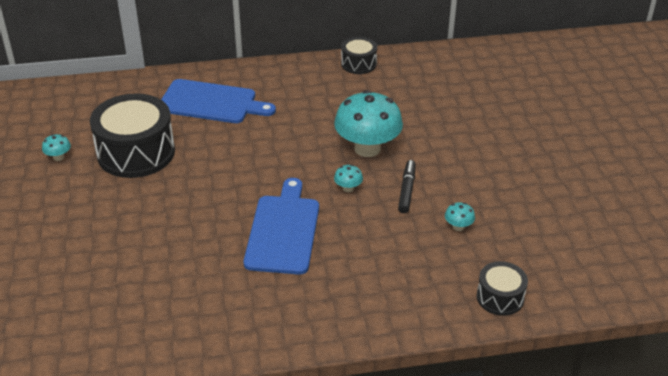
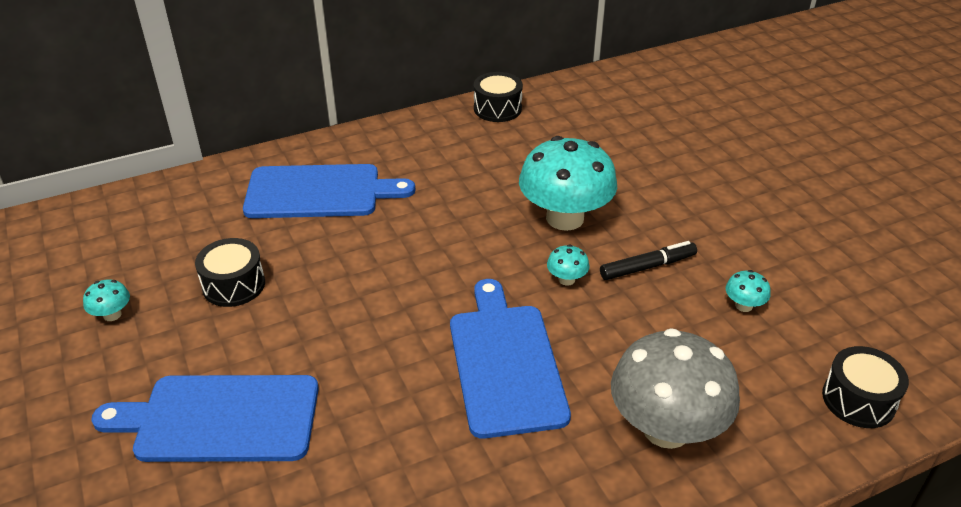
camera: 15 degrees left, 0 degrees up
(101, 228) = (220, 418): none -> blue cutting board
(136, 152) = (234, 285): black drum -> black drum, size x0.52
(364, 288) = (666, 428): none -> grey mushroom
(407, 190) = (647, 267): black marker -> black marker turned 75 degrees clockwise

